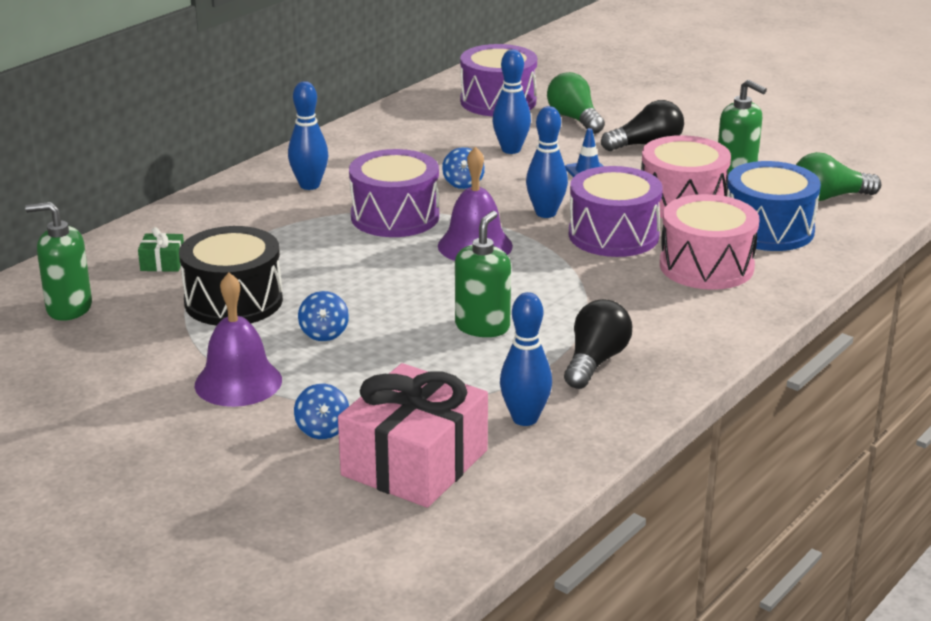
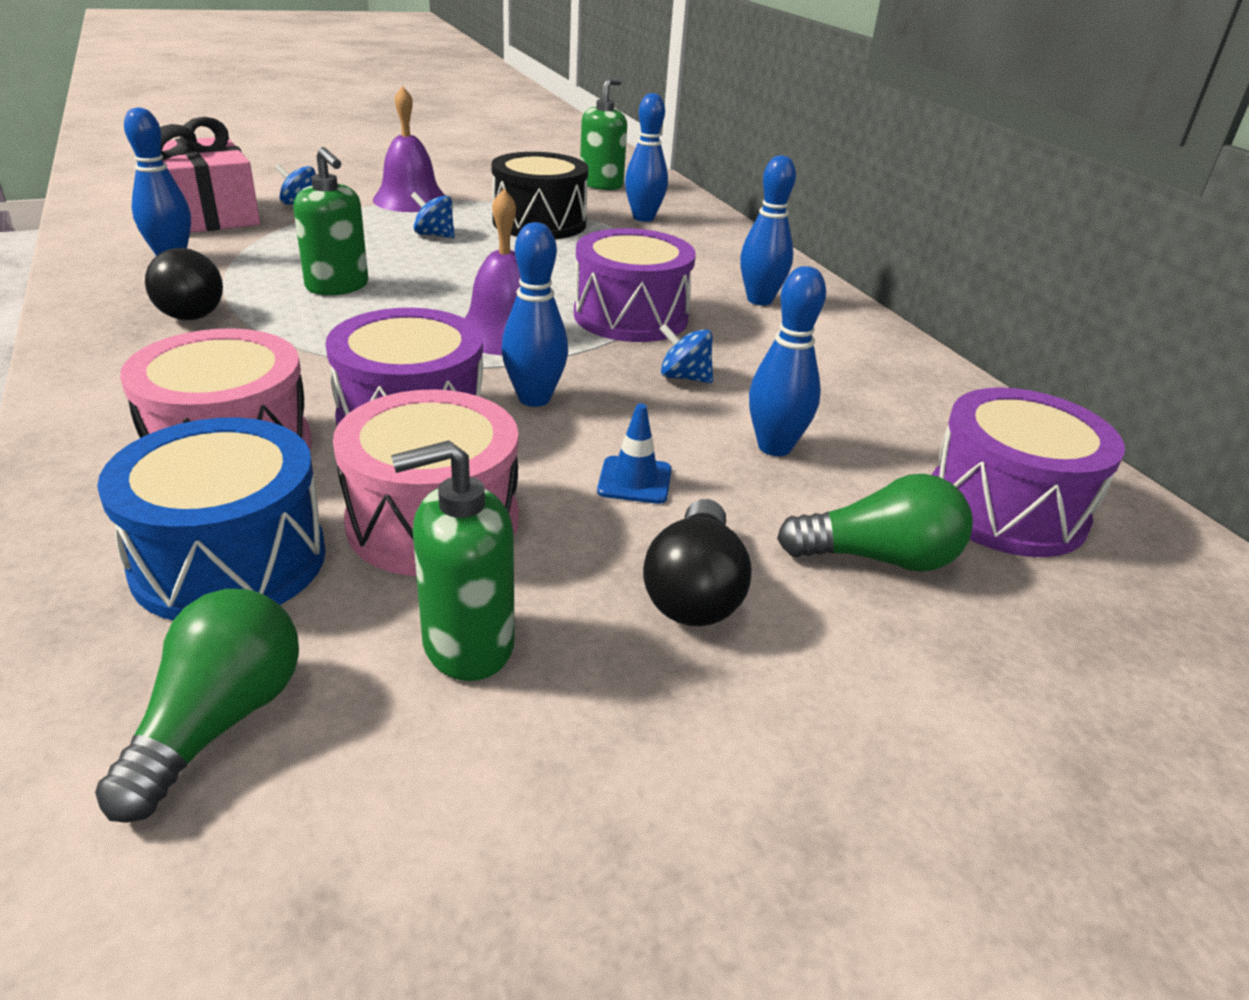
camera: 115 degrees right, 5 degrees up
(162, 263) = (643, 218): green gift -> blue bowling pin

